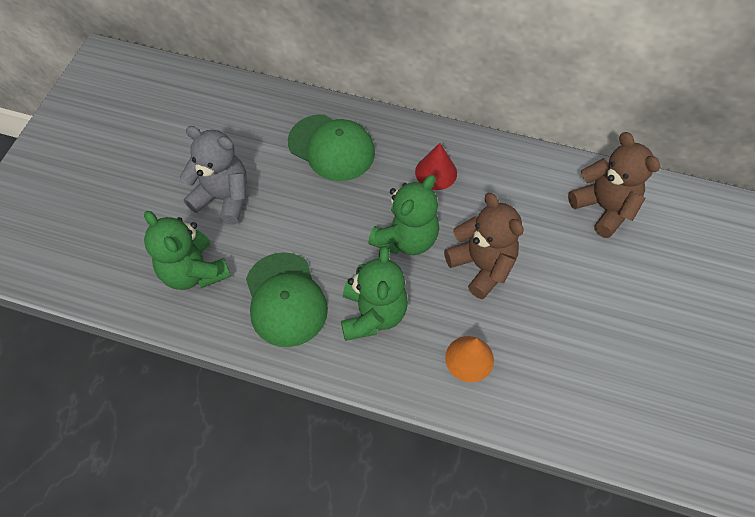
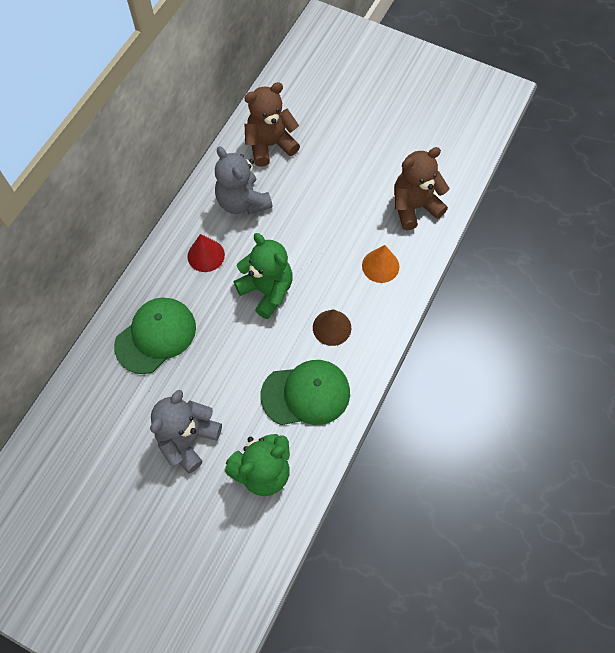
camera: 80 degrees left, 5 degrees up
(373, 314) = (332, 327): green teddy bear -> brown cone
(481, 266) = (304, 240): brown teddy bear -> brown teddy bear (414, 207)
(515, 194) = (242, 202): none -> grey teddy bear

